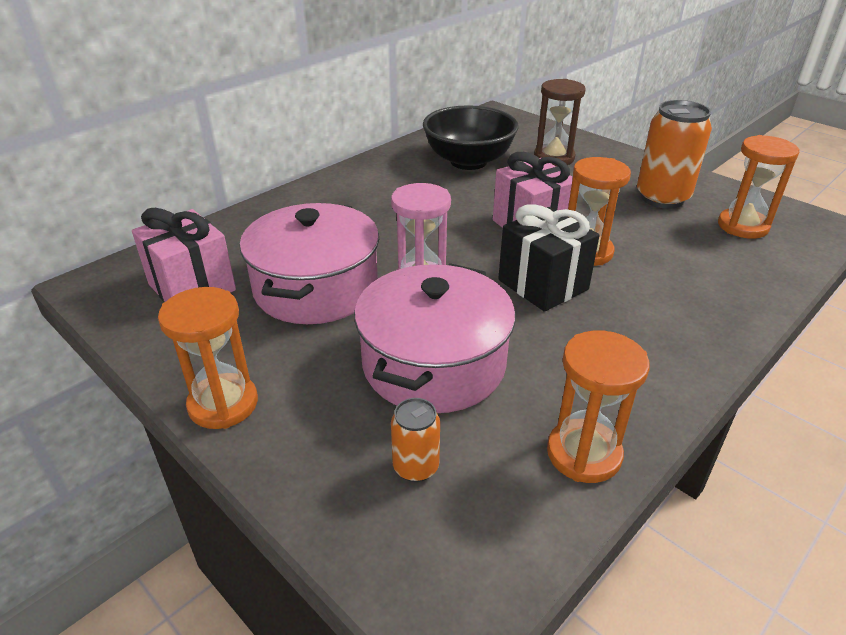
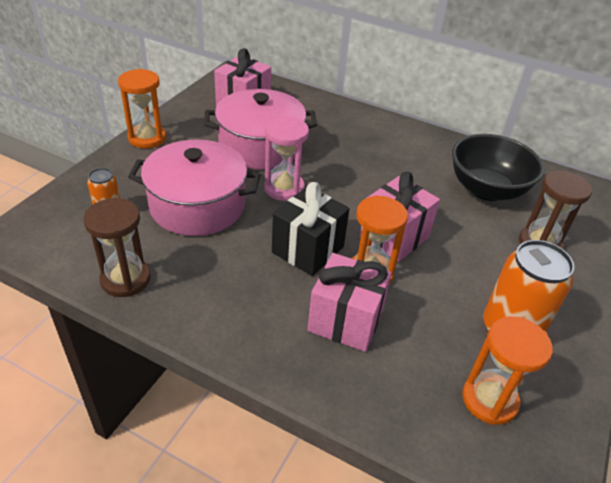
camera: 70 degrees right, 5 degrees up
(583, 454) = (125, 279): orange hourglass -> brown hourglass
(656, 280) = (345, 321): none -> pink gift

